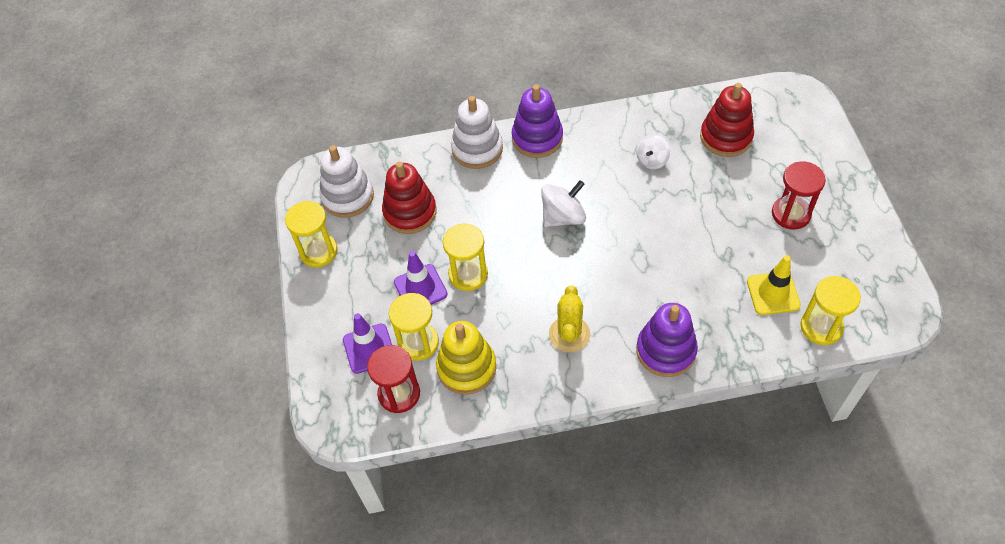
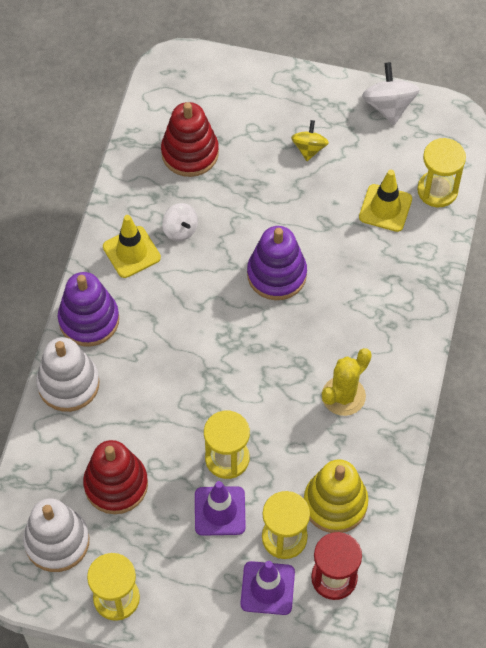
camera: 70 degrees left, 5 degrees up
(563, 217) = (204, 340): white spinning top -> white spinning top (388, 106)
(569, 334) = (343, 396): yellow cactus -> yellow cactus turned 75 degrees counterclockwise
(611, 139) = (131, 252): none -> yellow traffic cone
(666, 350) = (401, 323): purple stacking toy -> purple stacking toy (276, 274)
(791, 214) = (309, 148): red hourglass -> yellow spinning top

